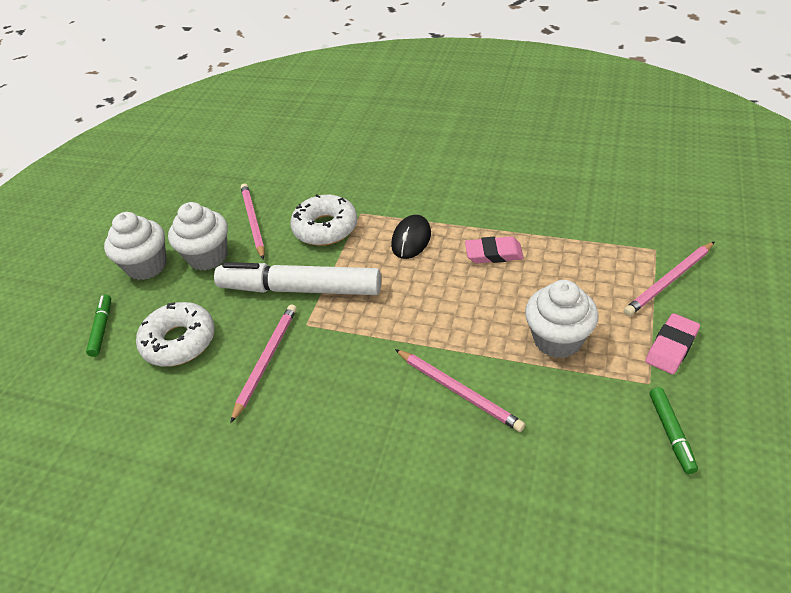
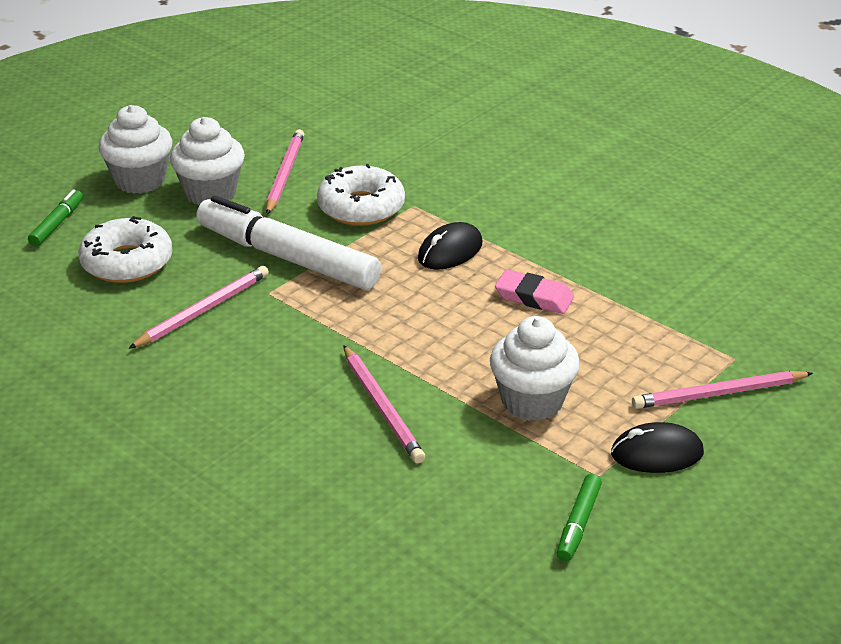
camera: 20 degrees right, 10 degrees down
(671, 347) = (657, 453): pink eraser -> black mouse

